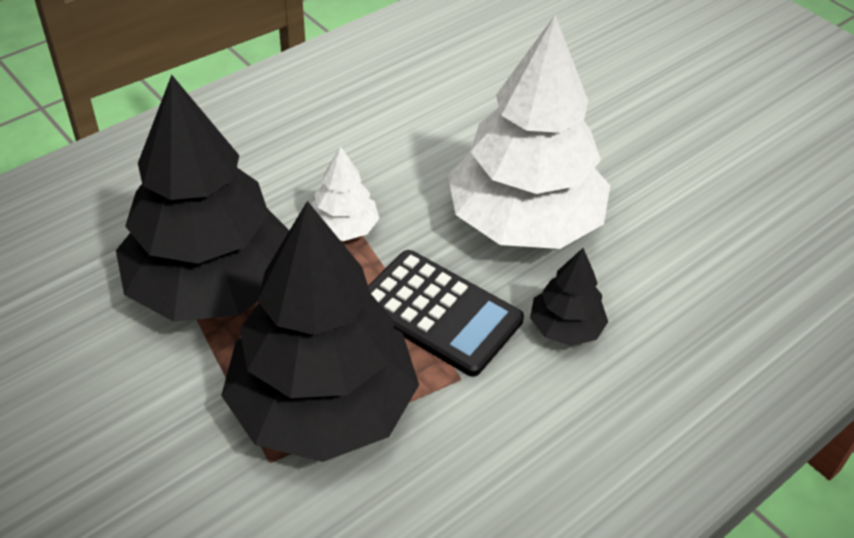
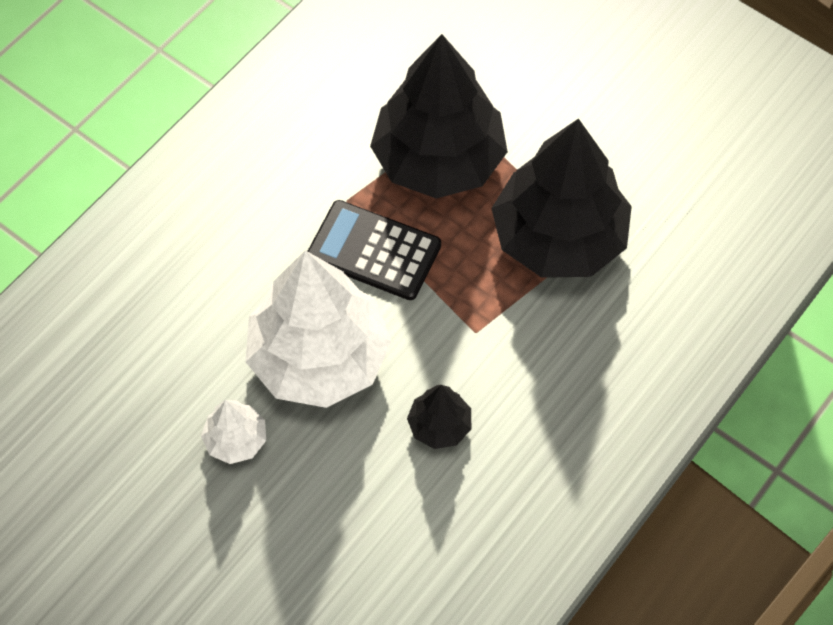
camera: 170 degrees right, 15 degrees up
(343, 228) = (474, 316): white tree -> white tree (236, 440)
(565, 328) = (272, 258): black tree -> black tree (439, 425)

